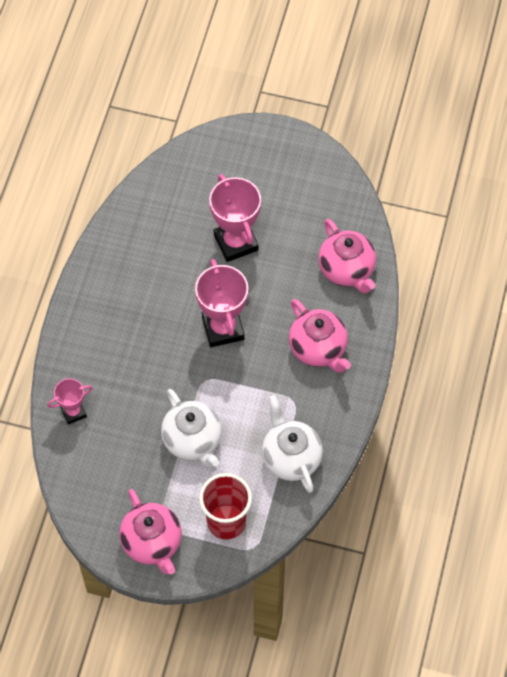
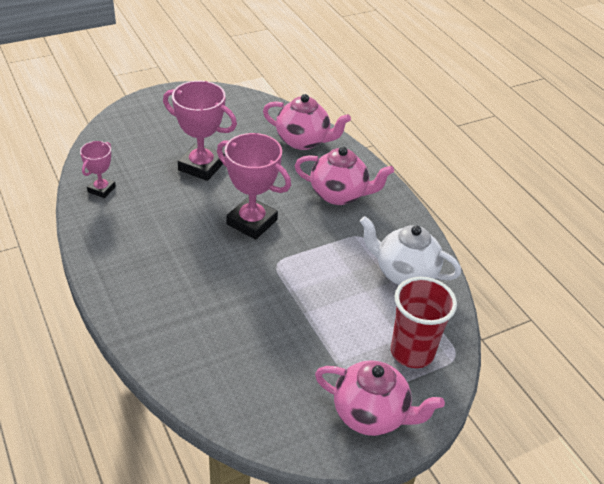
camera: 45 degrees left, 20 degrees down
(73, 412) = (183, 358): pink trophy -> pink trophy (101, 189)
(193, 441) = (315, 311): white teapot -> none

